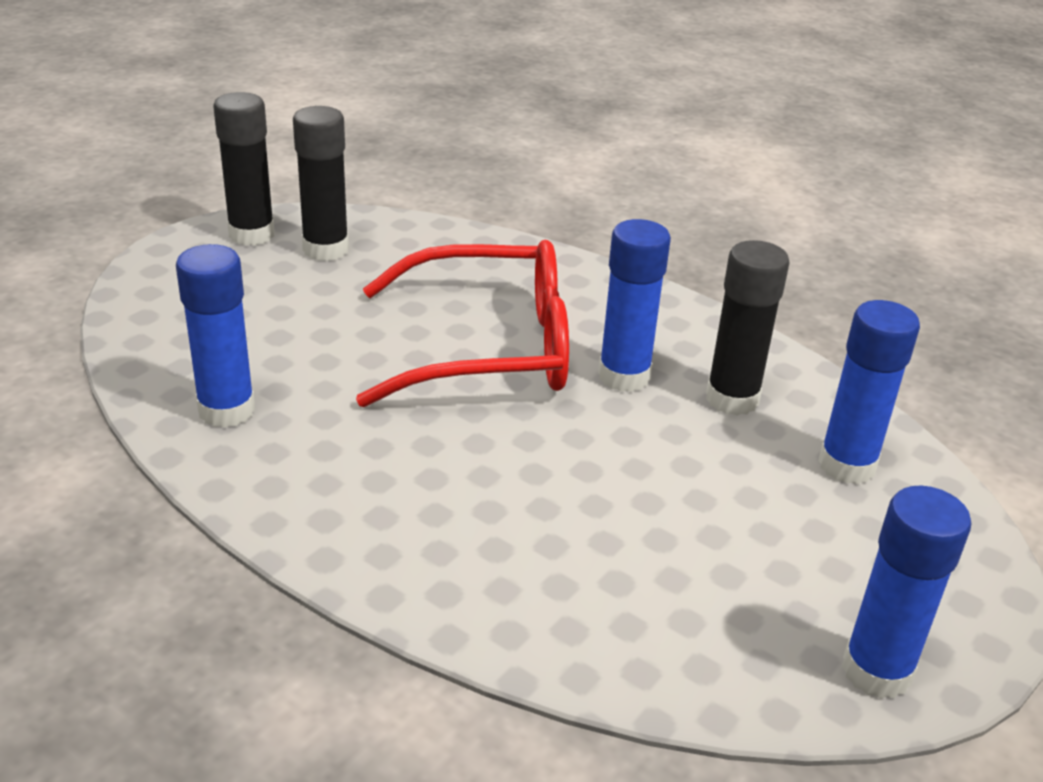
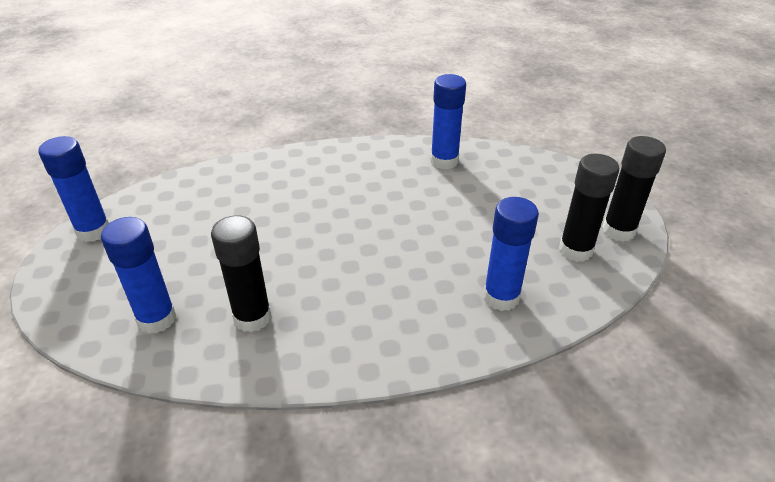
camera: 135 degrees right, 5 degrees up
(487, 348) = (406, 255): red glasses -> none
(624, 376) = (323, 289): blue glue stick -> blue glue stick (501, 297)

